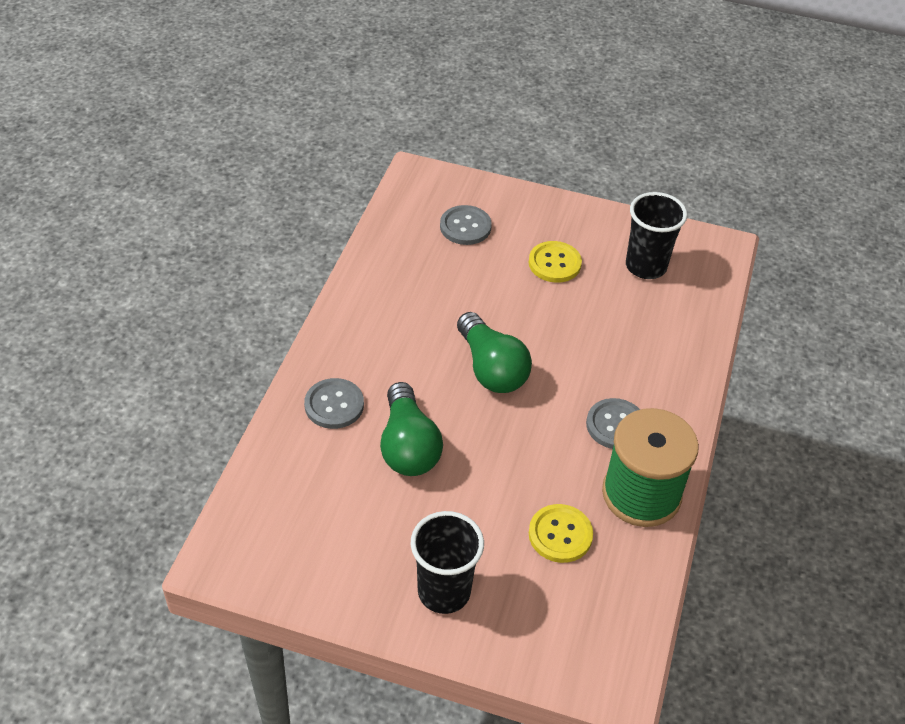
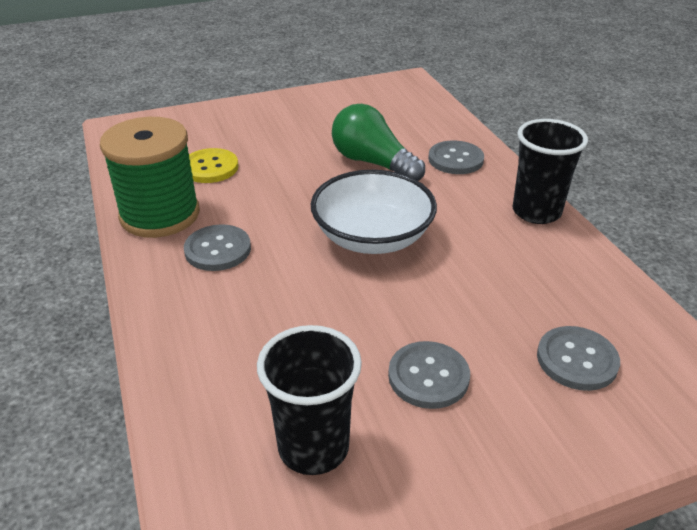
camera: 145 degrees right, 10 degrees down
(444, 592) = (265, 117): black cup -> black cup (536, 212)
(491, 368) = (372, 237): green light bulb -> white bowl
(554, 263) = (428, 376): yellow button -> grey button

